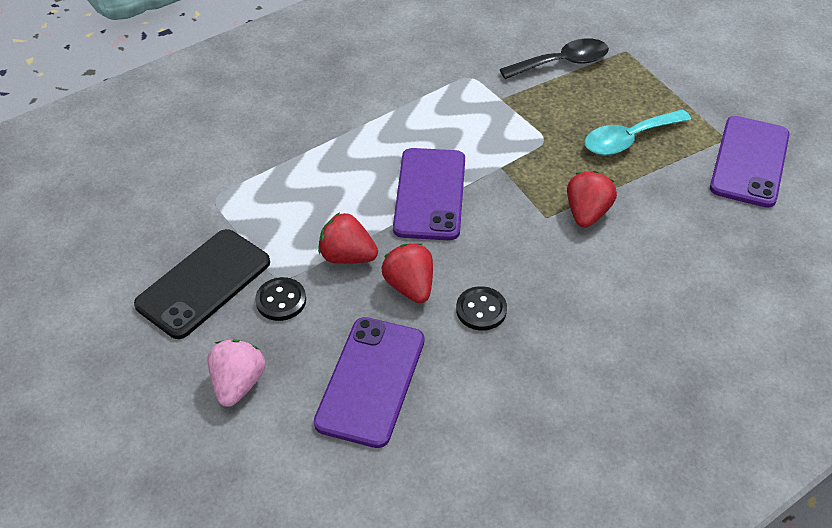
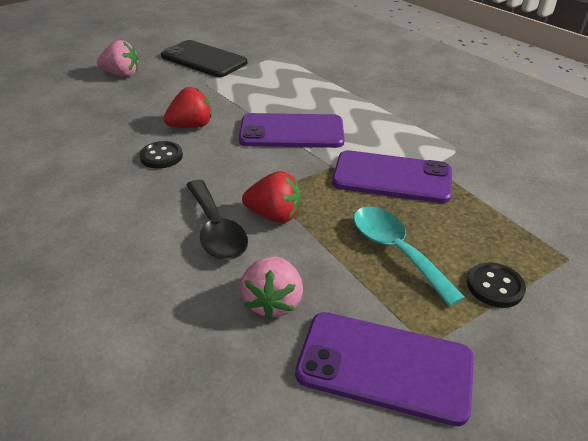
camera: 85 degrees right, 10 degrees down
(281, 300) = (185, 82): black button -> black button (495, 286)
(347, 256) = (223, 102): red strawberry -> none
(370, 381) = (108, 114): purple phone -> purple phone (392, 177)
(562, 63) = (512, 206): black spoon -> black spoon (216, 230)
(699, 217) = (273, 302): none -> pink strawberry

